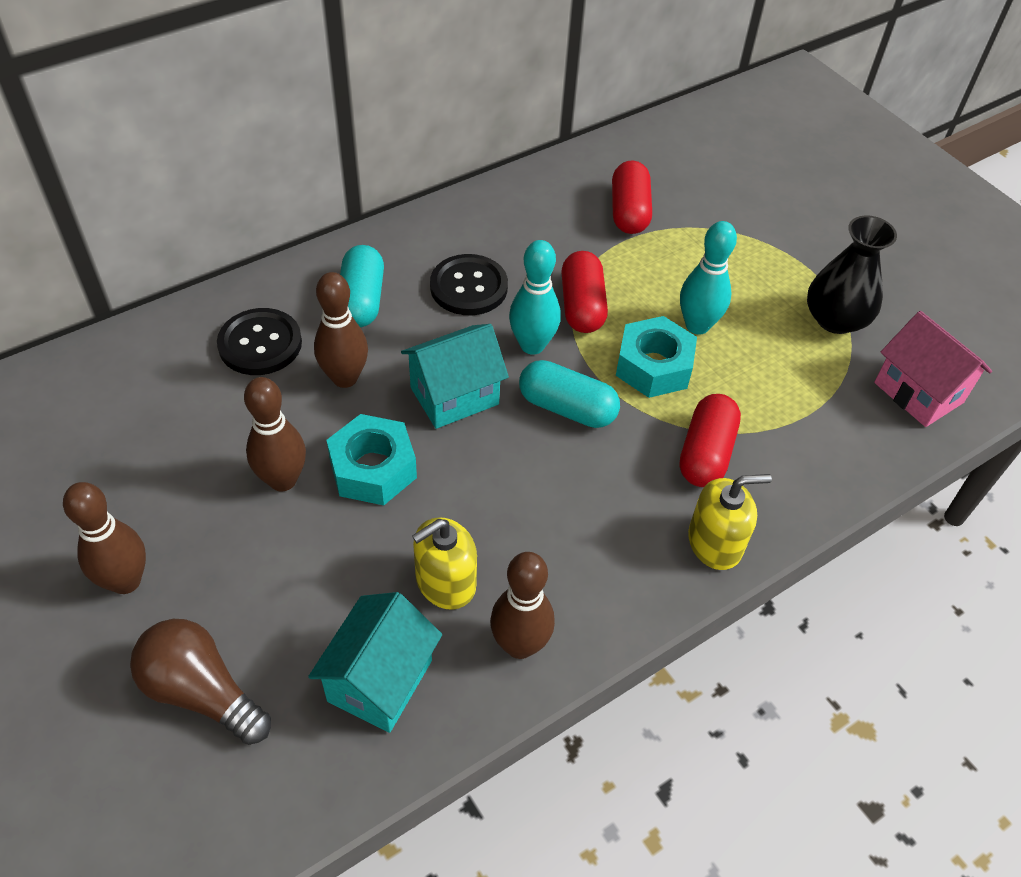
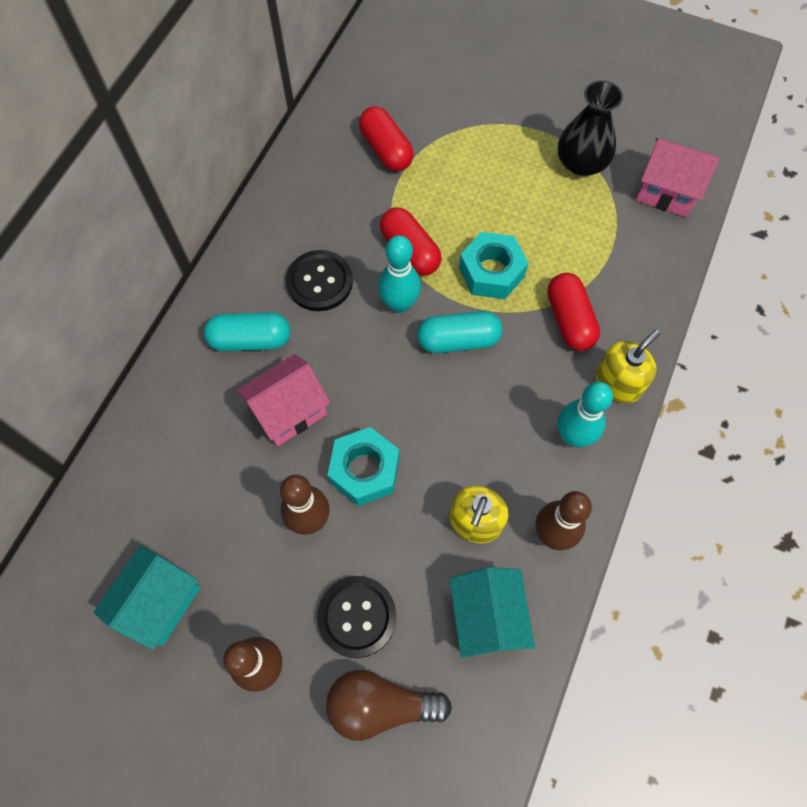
camera: 30 degrees left, 15 degrees up
(260, 344) = (204, 422): black button -> black button (357, 617)
(345, 378) = (289, 411): brown bowling pin -> pink house
(362, 300) = (250, 340): turquoise capsule -> turquoise capsule turned 60 degrees counterclockwise
(454, 396) = (376, 378): turquoise house -> turquoise house (160, 602)
(697, 325) = (497, 221): turquoise bowling pin -> turquoise bowling pin (573, 436)

